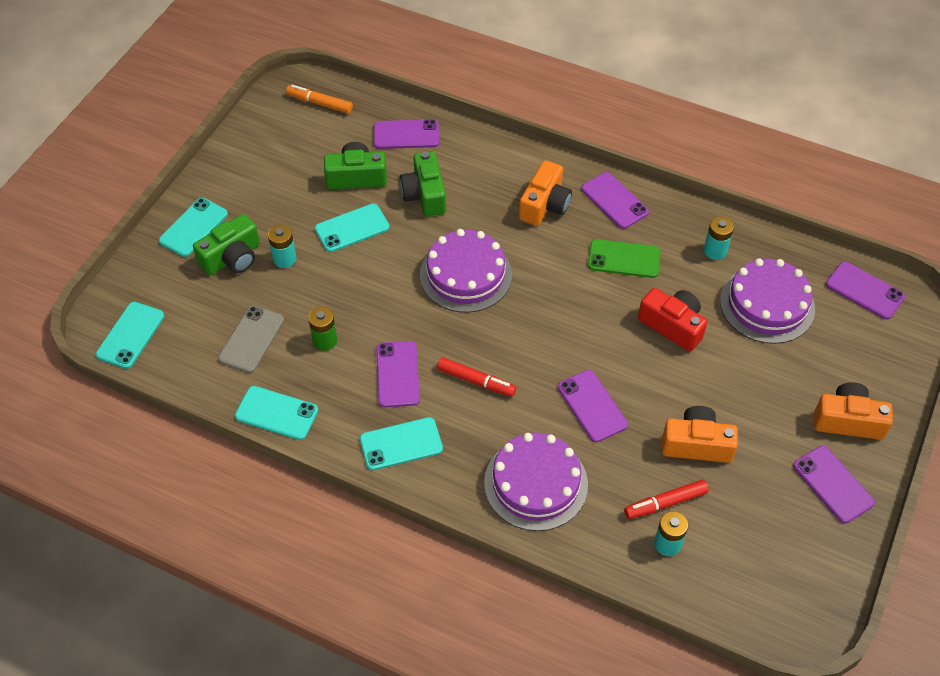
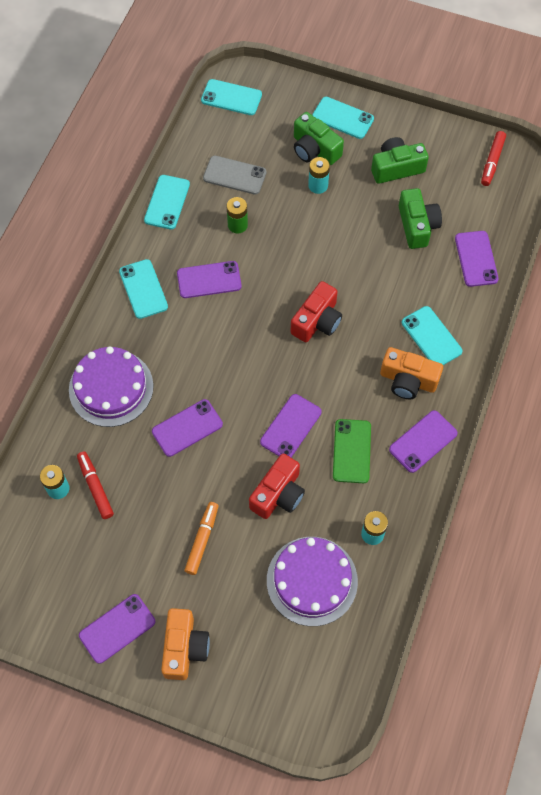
camera: 85 degrees right, 10 degrees up
(319, 103) = (502, 186): orange marker -> orange marker (202, 540)
(352, 228) = (358, 229): turquoise phone -> turquoise phone (431, 337)
(424, 195) = (405, 281): green camera -> green camera (396, 168)
(466, 275) = (317, 321): purple cake -> red camera
(476, 381) = (206, 337): red marker -> red marker (492, 162)
(696, 444) = (153, 513): orange camera -> none
(864, 291) = (339, 678): purple phone -> purple phone (290, 427)

